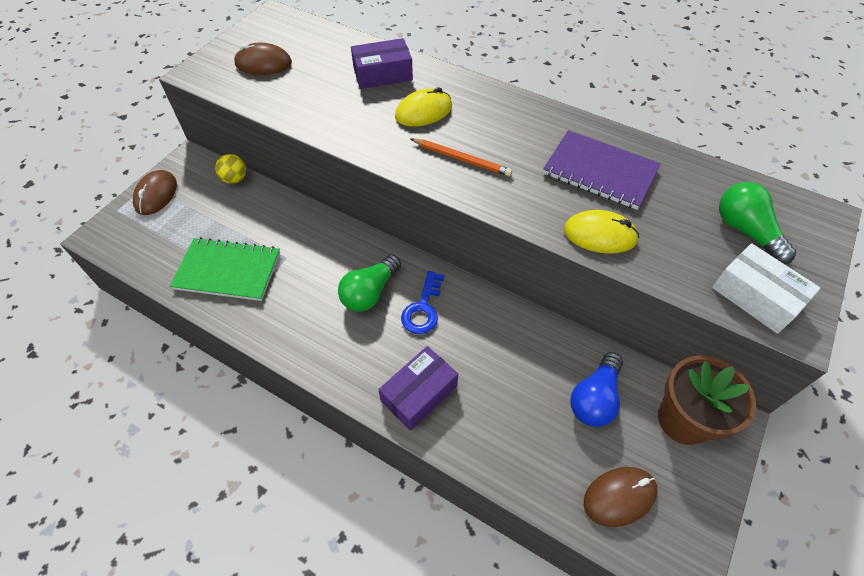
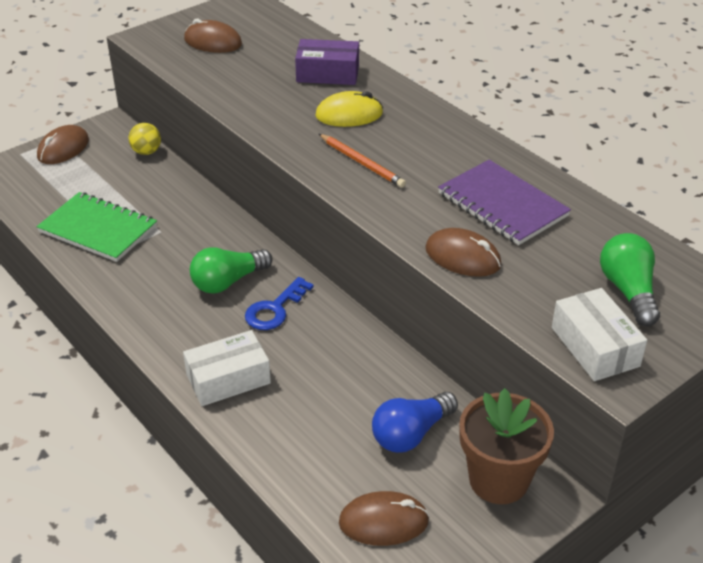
camera: 20 degrees right, 15 degrees down
(419, 393) = (228, 379): purple box -> white box
(600, 235) = (462, 257): yellow mouse -> brown mouse

